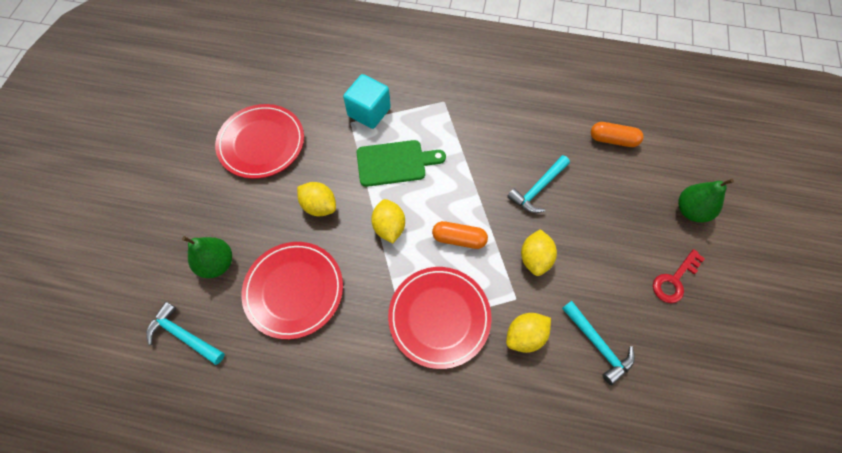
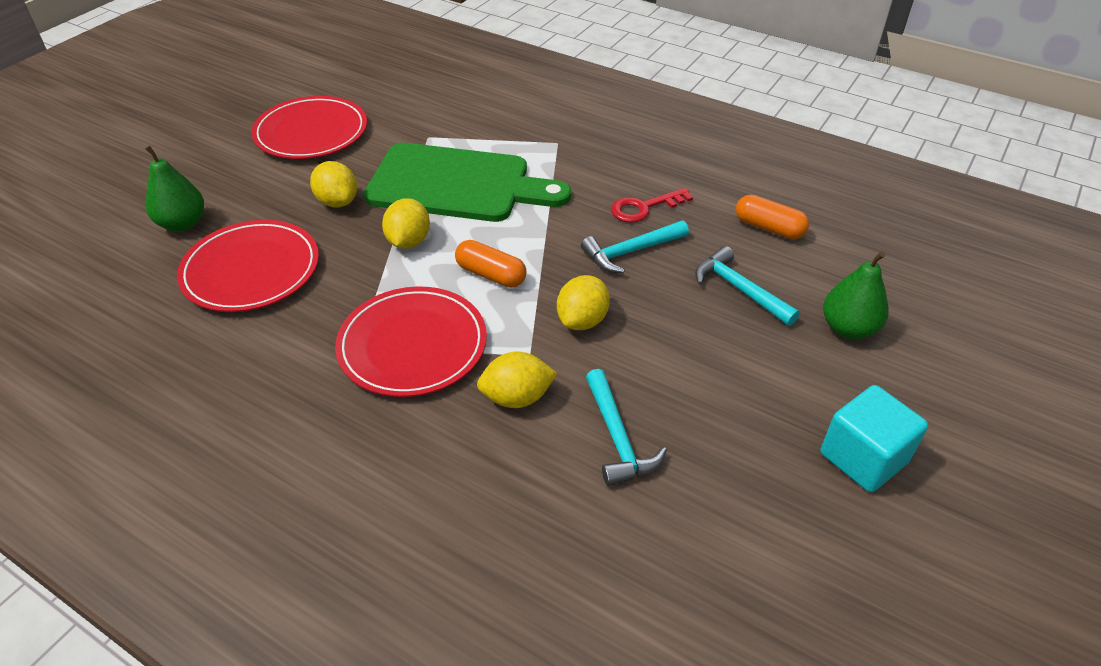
camera: 20 degrees right, 20 degrees down
(184, 335) = (96, 277): turquoise hammer -> turquoise hammer (739, 289)
(369, 112) = (457, 133): turquoise cube -> turquoise cube (863, 458)
(395, 163) = (457, 184): green cutting board -> green cutting board, size x1.64
(674, 280) = (779, 398): red key -> red key (644, 208)

